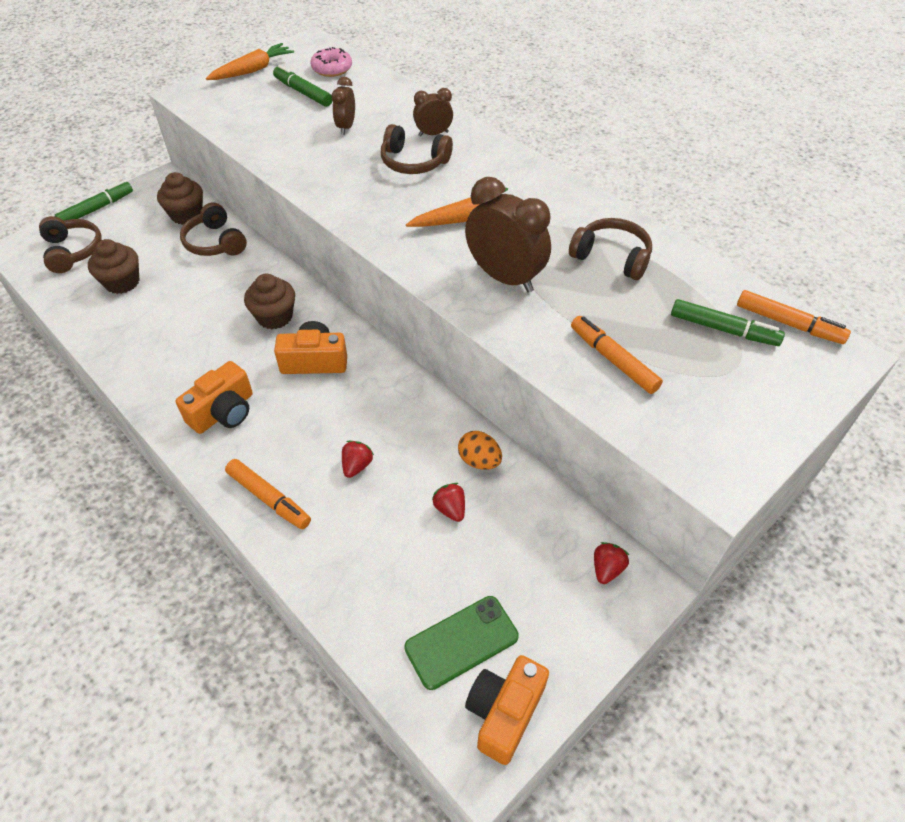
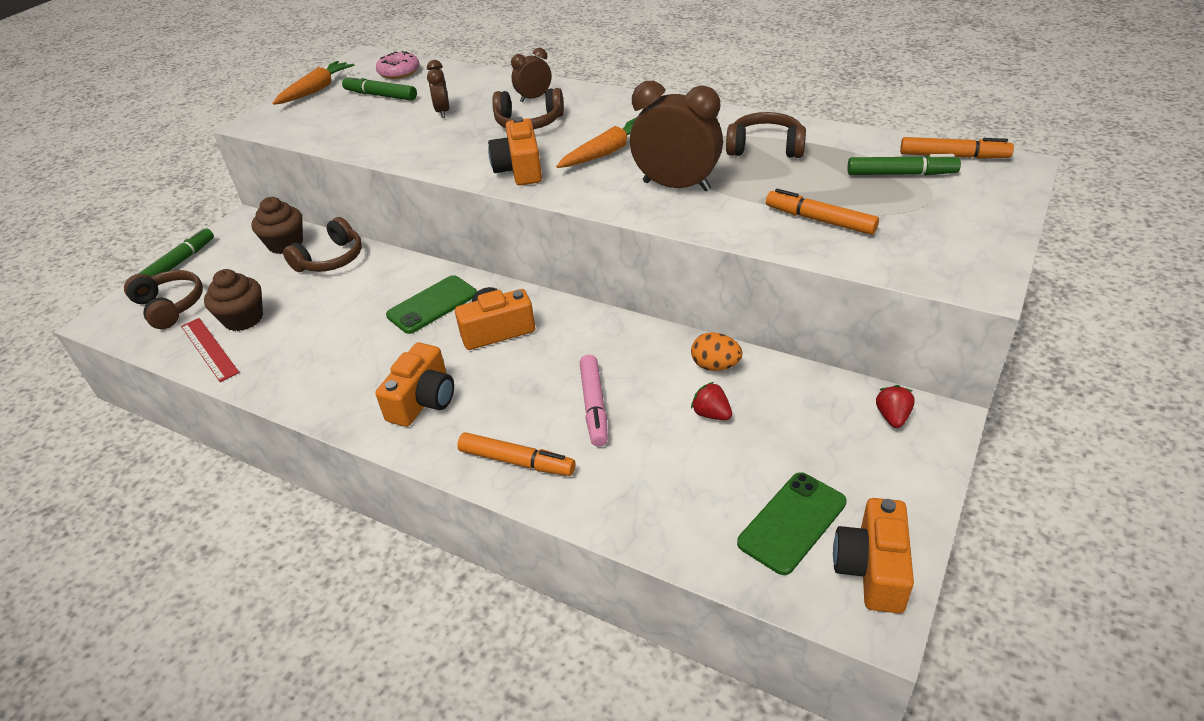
camera: 15 degrees left, 10 degrees down
(84, 304) = (209, 349): none -> red ruler
(215, 242) = (331, 259): brown headphones -> brown headphones turned 90 degrees counterclockwise
(274, 317) = (432, 305): brown cupcake -> green phone
(357, 466) = (594, 406): red strawberry -> pink marker
(378, 215) = (520, 169): none -> orange camera

